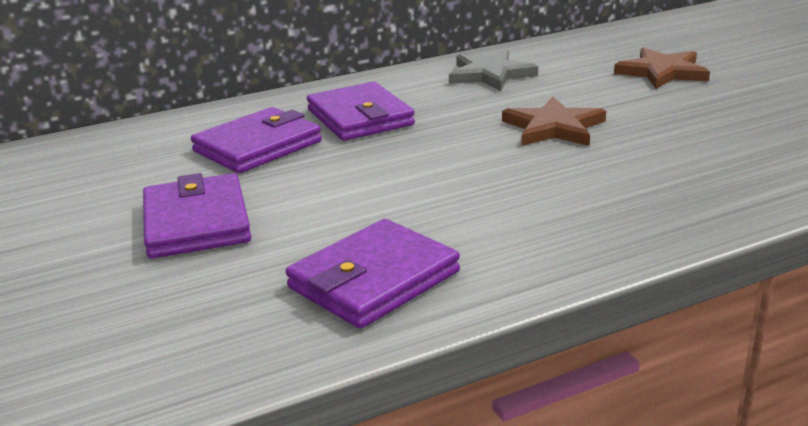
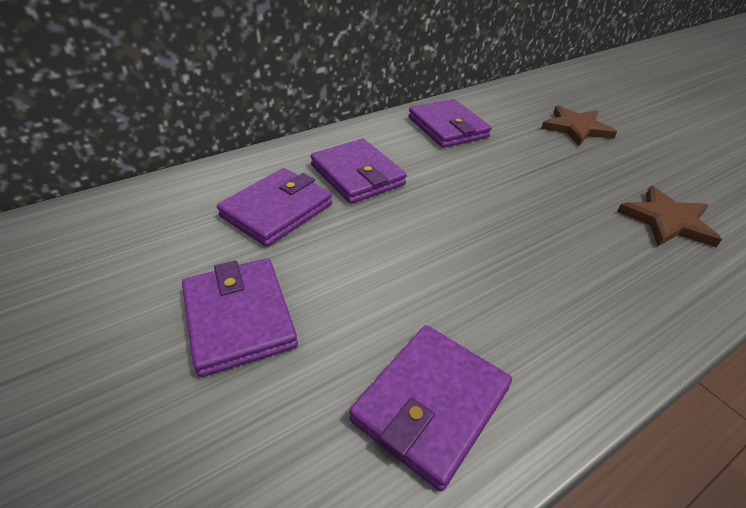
camera: 10 degrees left, 15 degrees up
(490, 75) = (447, 127): grey star -> purple wallet
(553, 127) = (519, 189): brown star -> brown star (667, 221)

